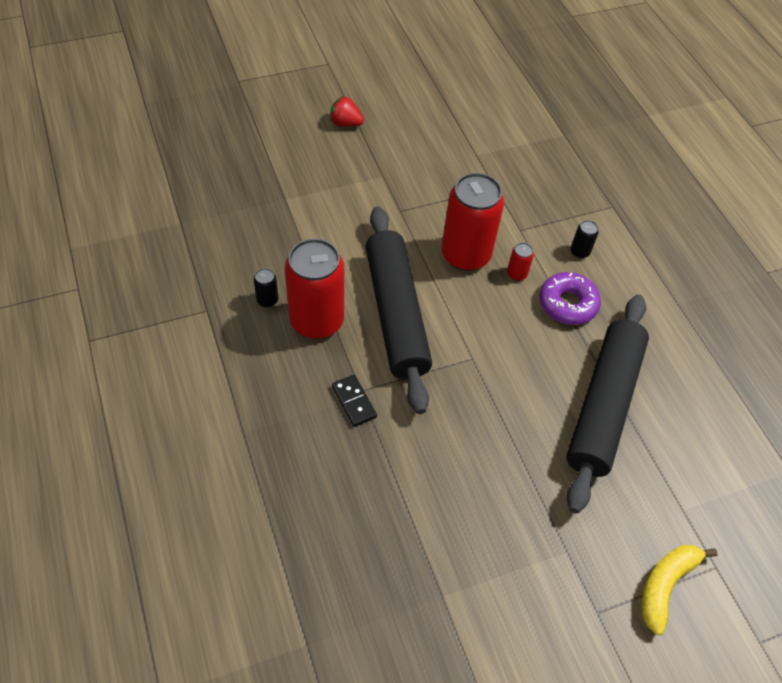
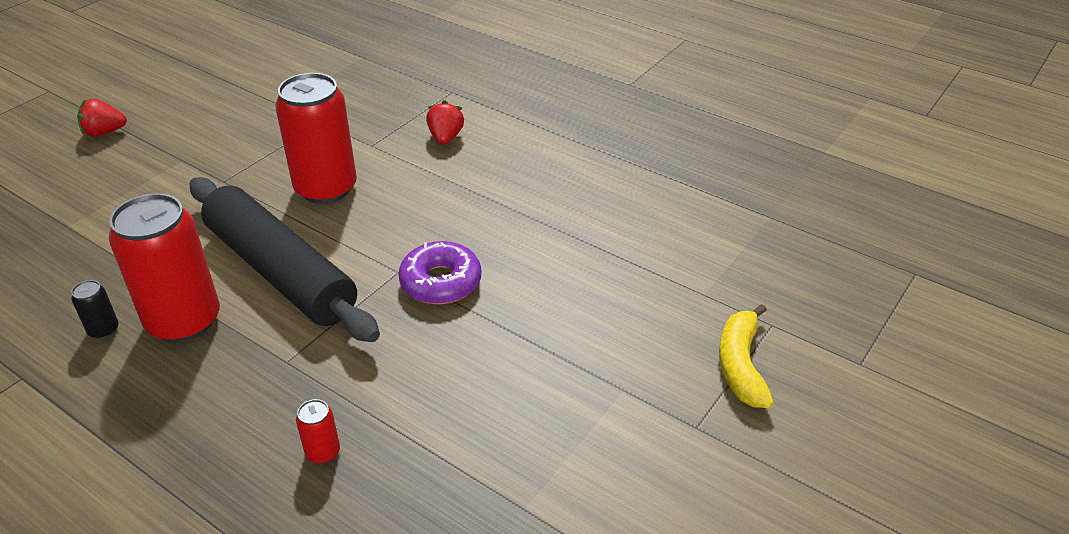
camera: 30 degrees left, 15 degrees down
(354, 402) = (284, 376): black domino -> none
(516, 274) = (393, 181): red can -> red can (323, 452)
(567, 304) = (465, 183): purple donut -> purple donut (441, 282)
(579, 251) = (445, 138): black can -> red strawberry
(604, 405) = (564, 248): black rolling pin -> none

